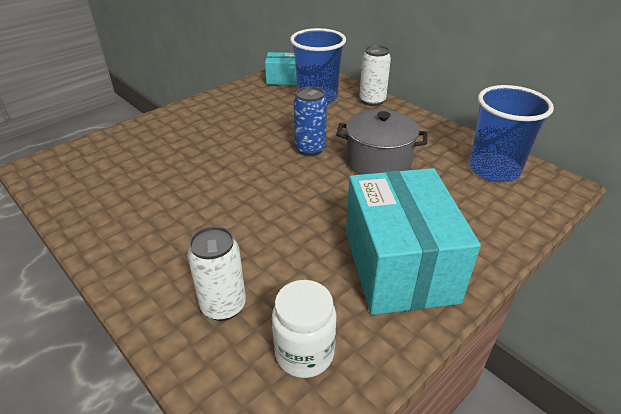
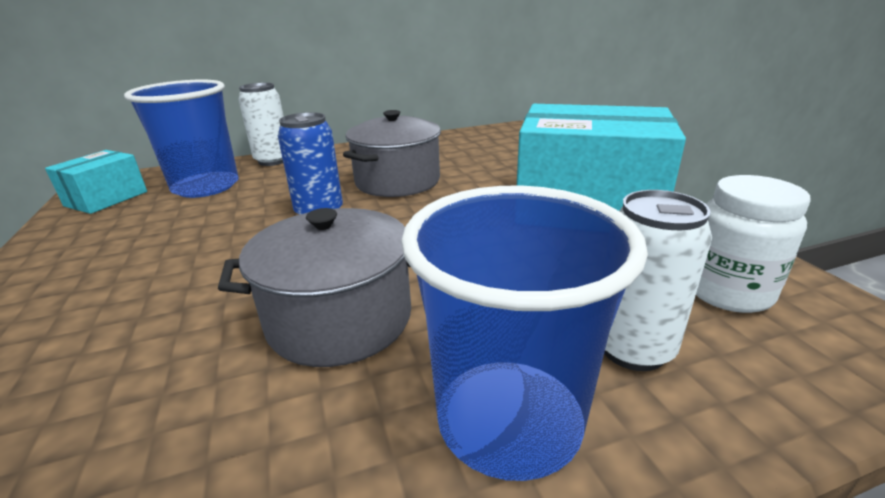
camera: 65 degrees left, 10 degrees down
(211, 197) = (340, 319): none -> grey pot
(494, 169) = (467, 142): blue cup -> blue cup (509, 420)

